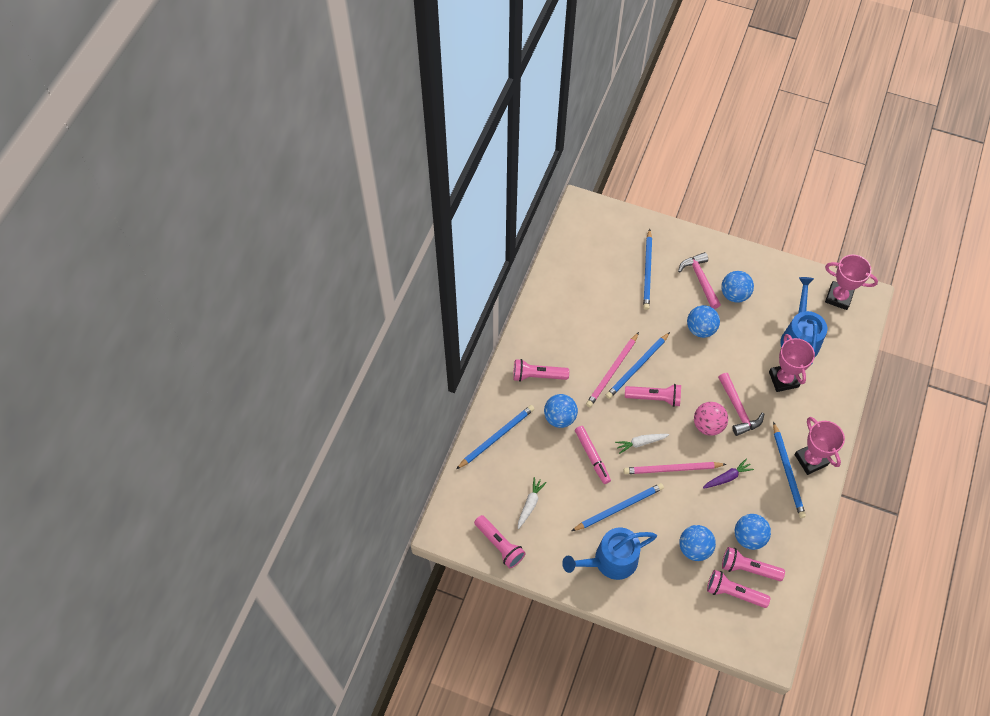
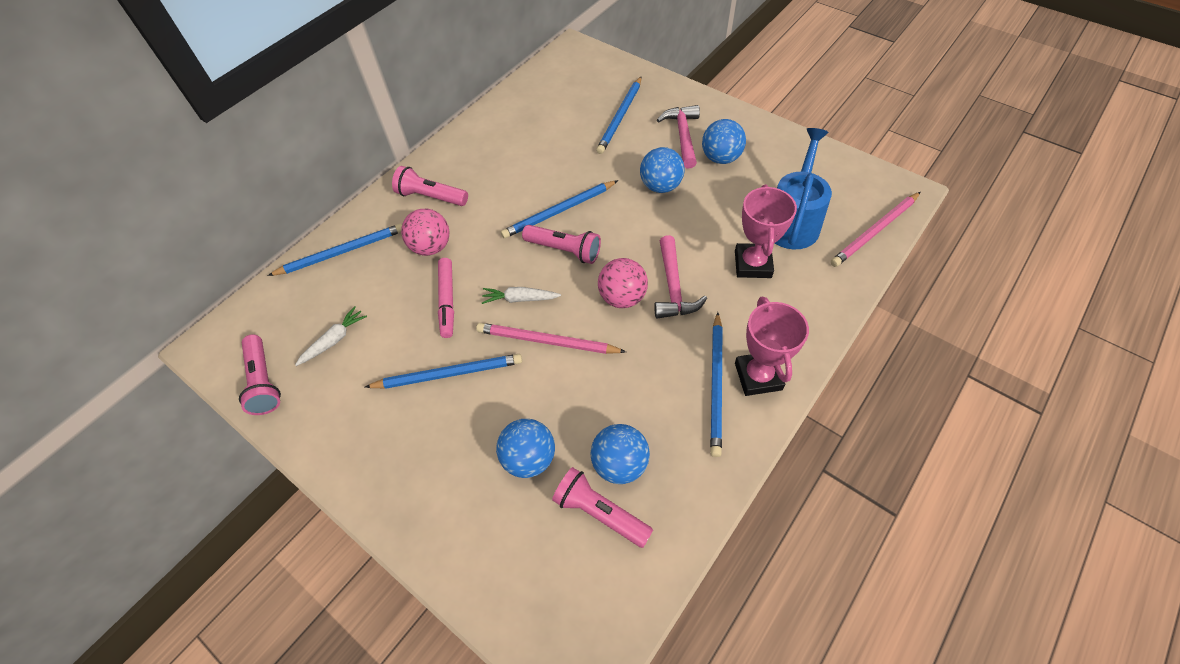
camera: 20 degrees right, 5 degrees down
(559, 417) = (431, 247): blue ball -> pink ball
(610, 560) = (398, 443): blue watering can -> none
(612, 371) = (524, 210): pink pencil -> pink pencil (874, 231)
(727, 477) = (621, 370): purple carrot -> none
(734, 593) = (560, 545): pink flashlight -> none
(838, 297) = (864, 185): pink trophy -> none

